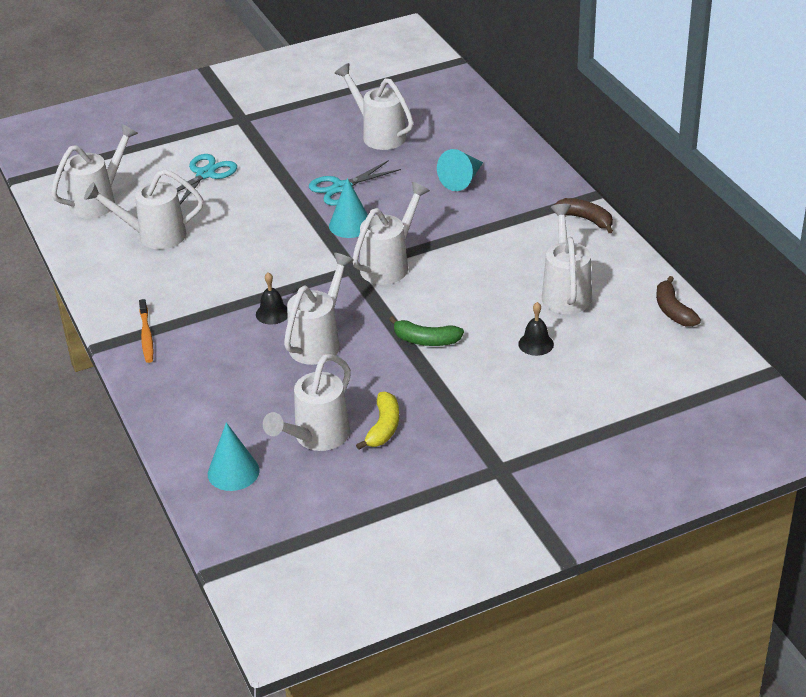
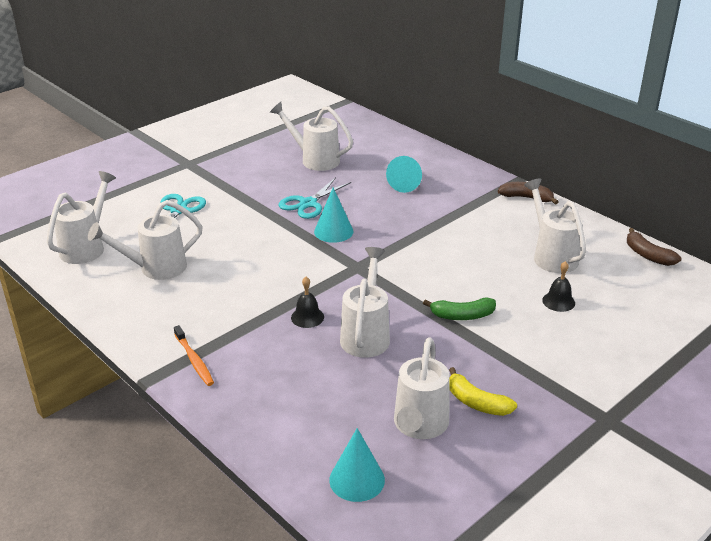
camera: 20 degrees left, 5 degrees down
(383, 427) = (476, 402): yellow banana -> yellow banana turned 135 degrees clockwise
(389, 265) = (388, 258): white watering can -> none

